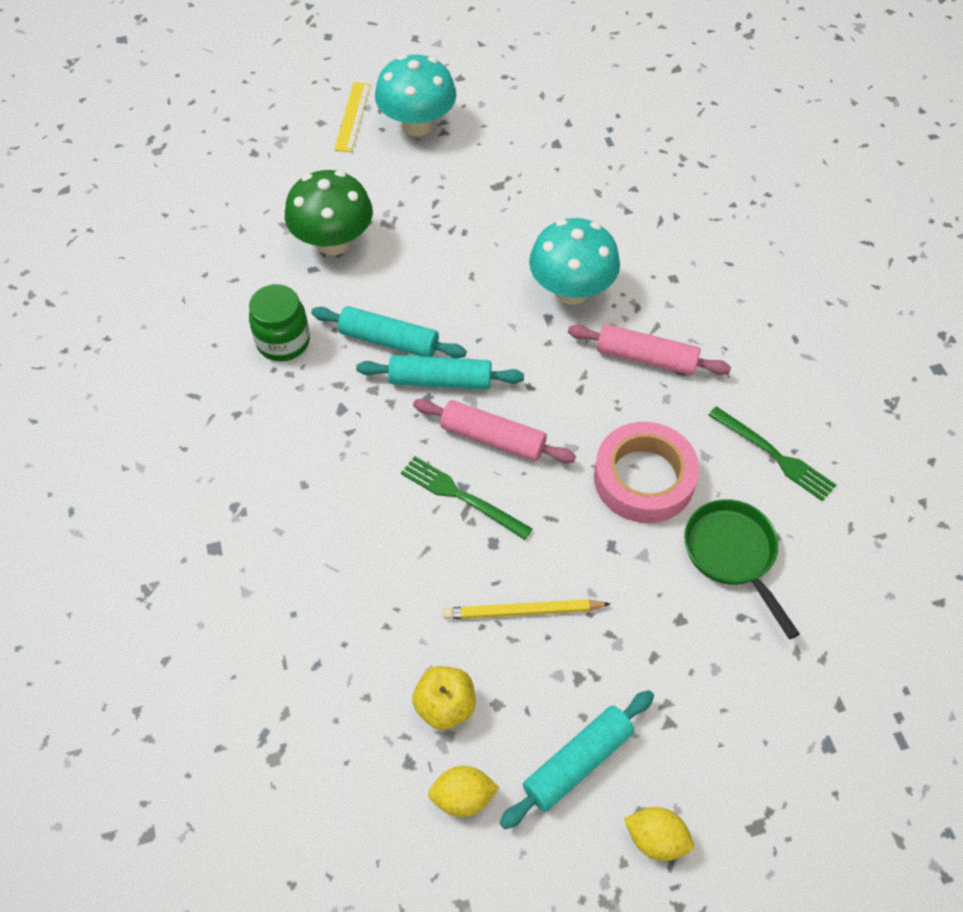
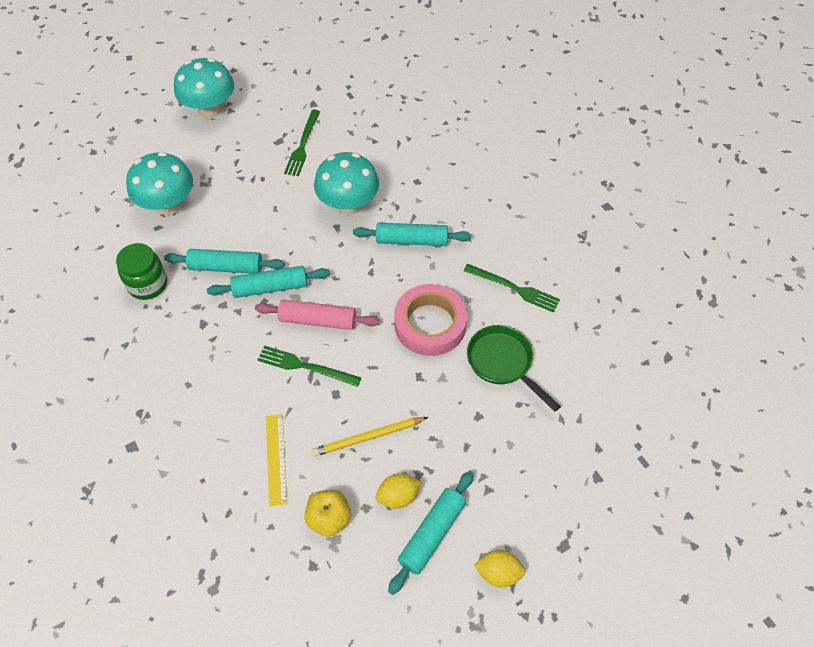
camera: 15 degrees left, 0 degrees up
(333, 242) = (168, 204): green mushroom -> turquoise mushroom
(352, 116) = (161, 112): yellow ruler -> yellow ruler (276, 459)
(463, 797) = (357, 580): yellow lemon -> yellow lemon (398, 496)
(529, 197) = (303, 145): none -> green fork
(646, 358) = (411, 240): pink rolling pin -> turquoise rolling pin

